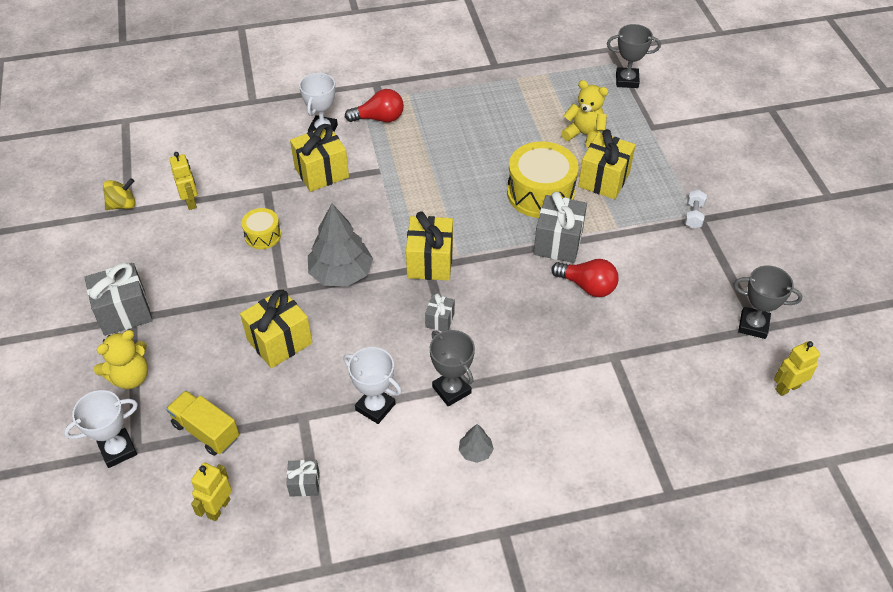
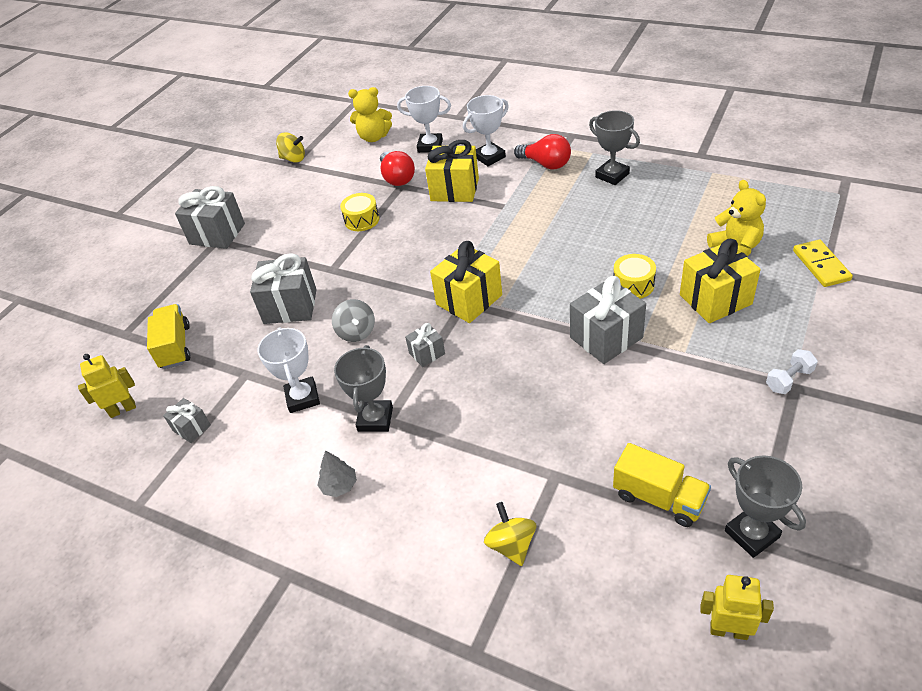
camera: 45 degrees right, 5 degrees down
(118, 450) = (113, 329): white trophy -> white trophy (430, 146)
(130, 377) = (173, 281): yellow teddy bear -> yellow teddy bear (374, 137)
(191, 202) = (339, 174): yellow robot -> none
(279, 341) = (290, 306): yellow gift -> grey gift
(341, 273) = (388, 275): grey tree -> none
(364, 333) = (356, 332): none -> grey spinning top
(540, 193) = (633, 285): yellow drum -> yellow drum, size x0.52
(587, 286) = (595, 393): red light bulb -> red light bulb (397, 178)
(627, 80) = (837, 214): grey trophy -> grey trophy (612, 175)
(629, 416) = (511, 545): none -> yellow spinning top
(647, 124) = (821, 265): none -> yellow domino
(686, 334) = (659, 498): none -> yellow truck

